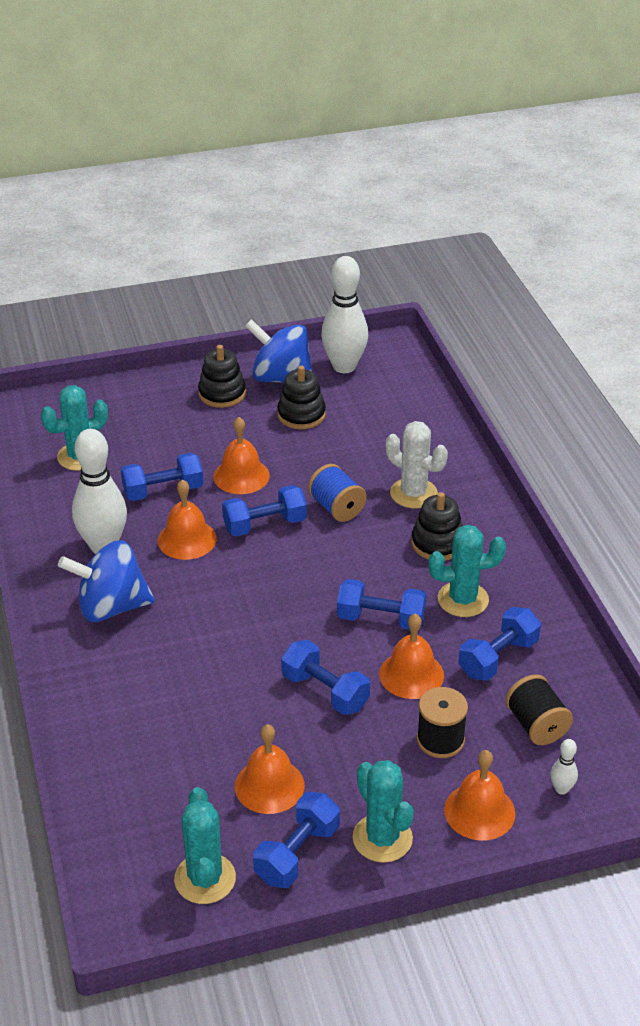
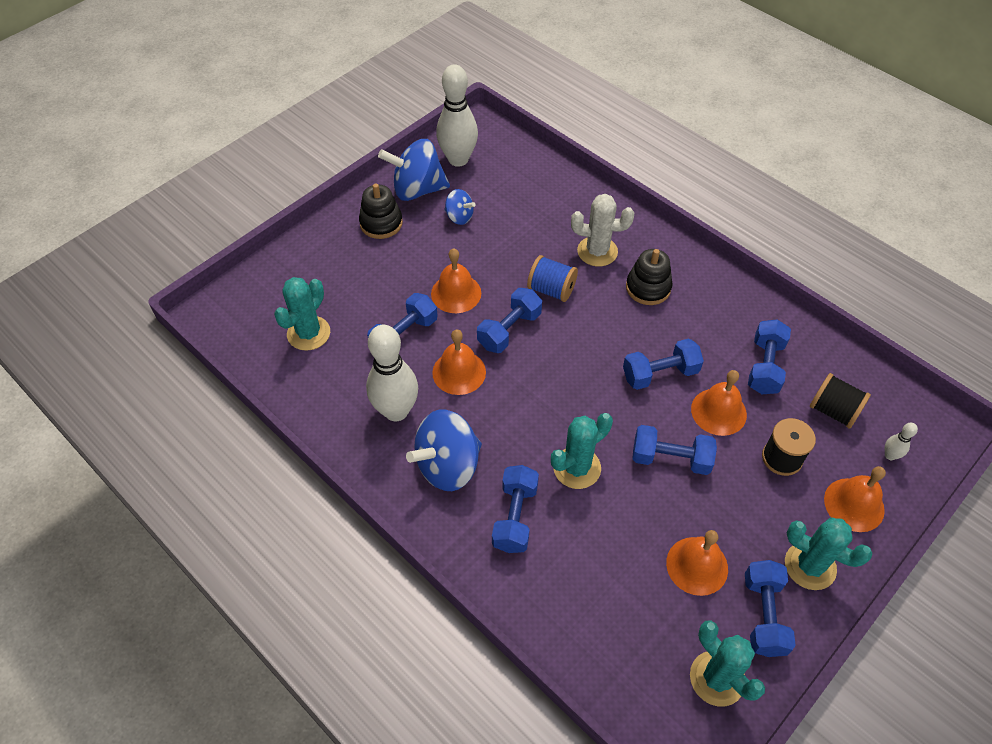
camera: 30 degrees left, 15 degrees up
(135, 671) = (515, 517): none -> blue dumbbell
(301, 415) = (459, 217): black stacking toy -> blue spinning top
(463, 599) = (703, 328): turquoise cactus -> turquoise cactus (577, 468)

